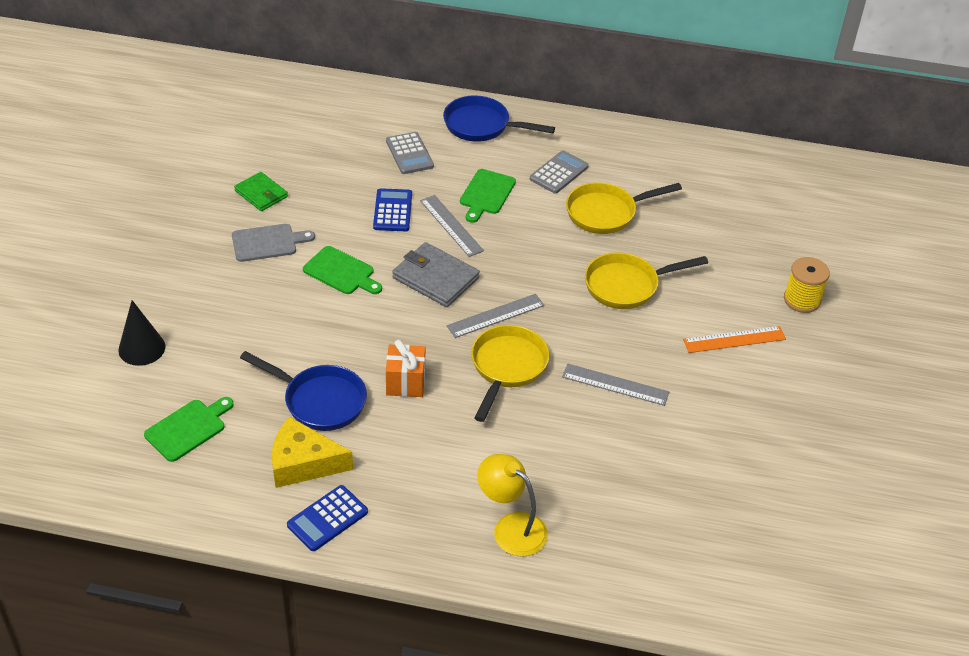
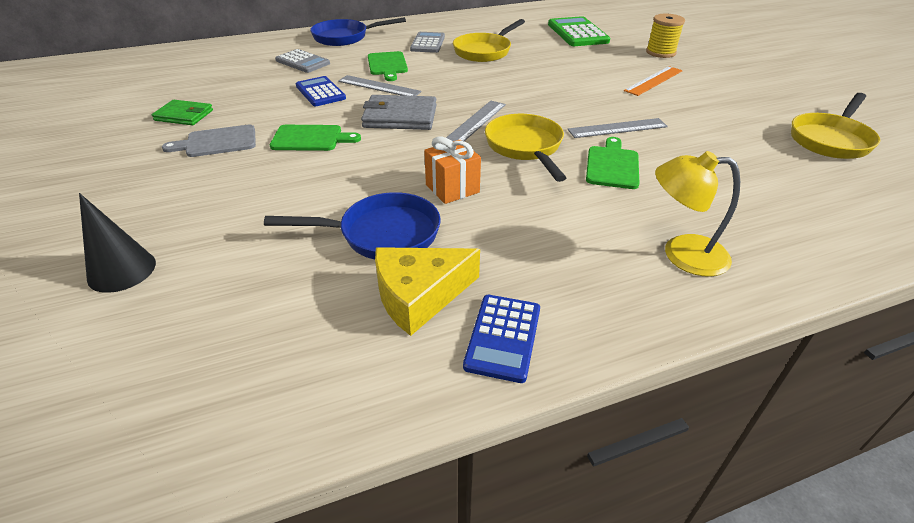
camera: 30 degrees left, 5 degrees down
(188, 428) = (243, 325): green cutting board -> green cutting board (612, 165)
(268, 242) = (217, 142): grey cutting board -> grey cutting board turned 150 degrees counterclockwise
(627, 286) = (548, 78): yellow pan -> yellow pan (830, 140)
(746, 224) = (577, 33): none -> green calculator

